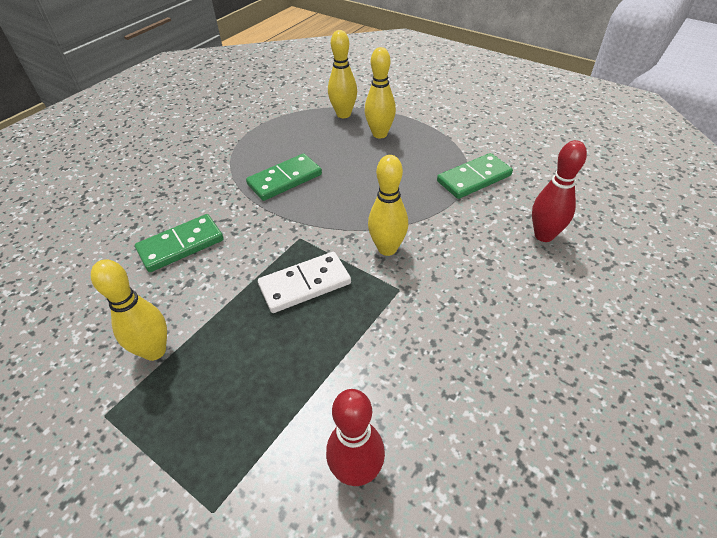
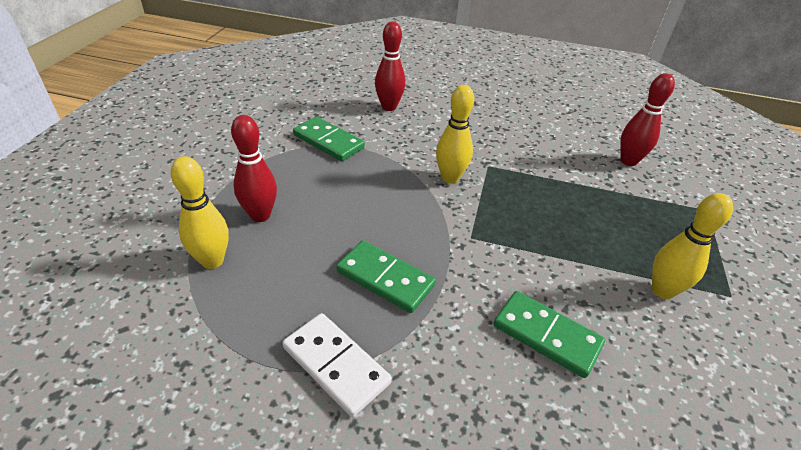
camera: 115 degrees left, 5 degrees down
(305, 284) = (522, 217): white domino -> white domino (336, 365)
(379, 134) = (260, 215): yellow bowling pin -> red bowling pin

